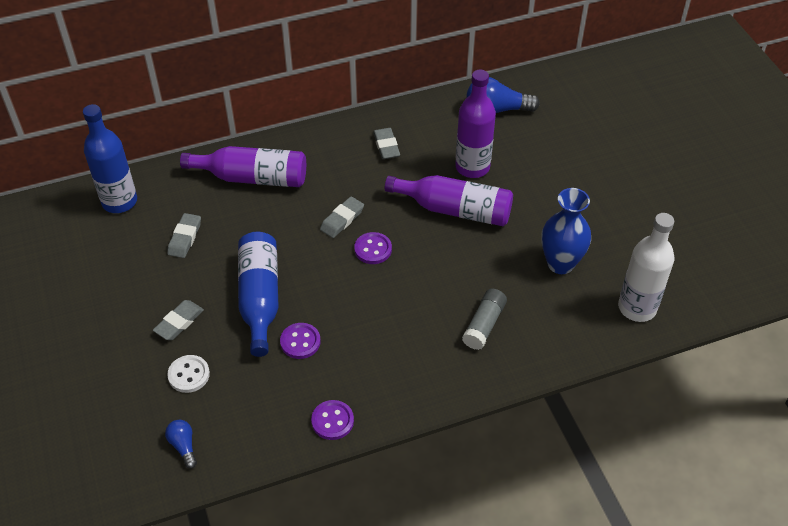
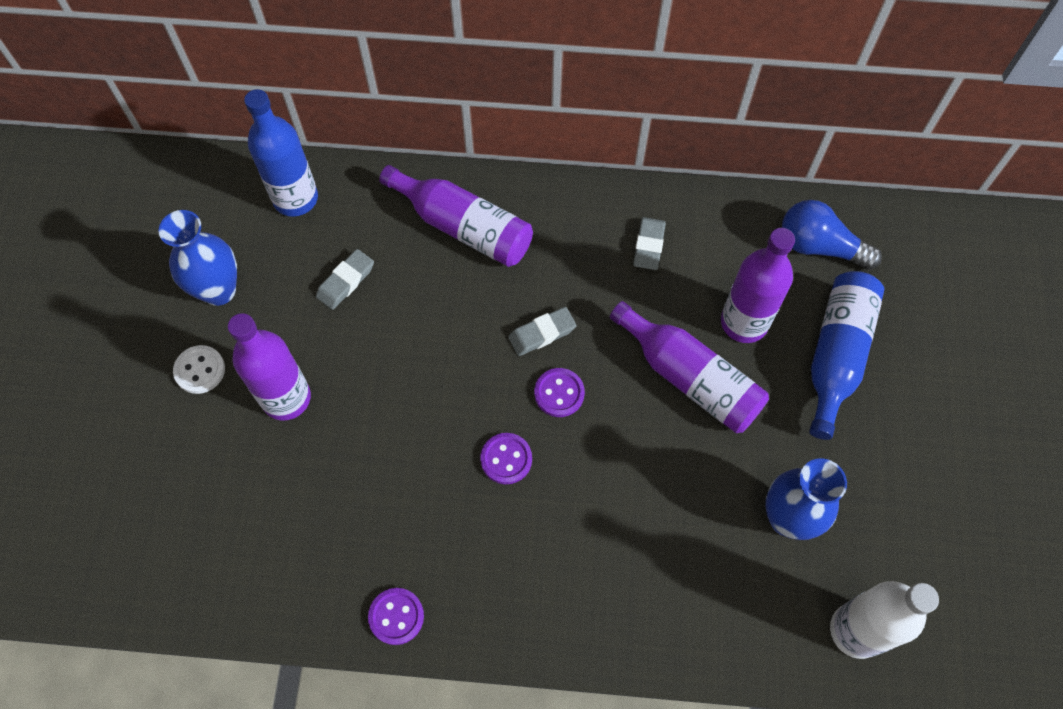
camera: 25 degrees right, 15 degrees up
(91, 276) = (219, 290): none -> blue vase
(179, 322) = (286, 398): grey eraser -> purple bottle
(183, 446) = (216, 570): blue light bulb -> none
(189, 375) = (264, 475): white button -> white button (200, 370)
(260, 298) = (392, 405): blue bottle -> blue bottle (836, 355)
(300, 342) = (410, 488): purple button -> purple button (506, 459)
(484, 325) = (643, 565): grey glue stick -> none

